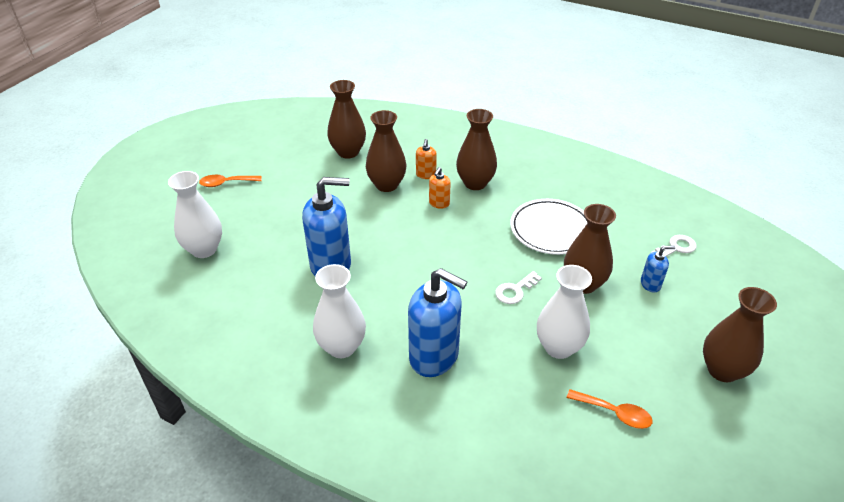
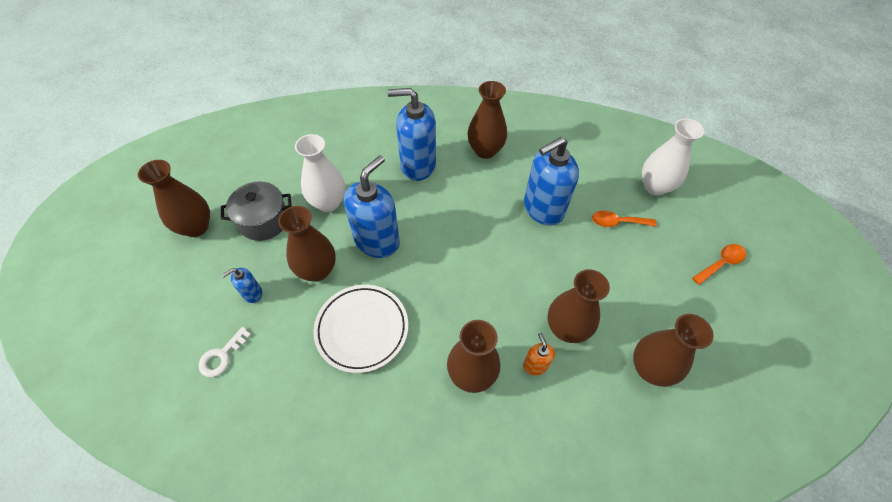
camera: 155 degrees right, 15 degrees up
(341, 347) = (485, 150): white vase -> brown vase
(439, 203) = (495, 322): orange soap dispenser -> none
(515, 290) = (377, 241): white key -> blue soap dispenser
(614, 413) = (281, 169): orange spoon -> orange spoon (617, 222)
(639, 351) = (264, 221): none -> grey pot

